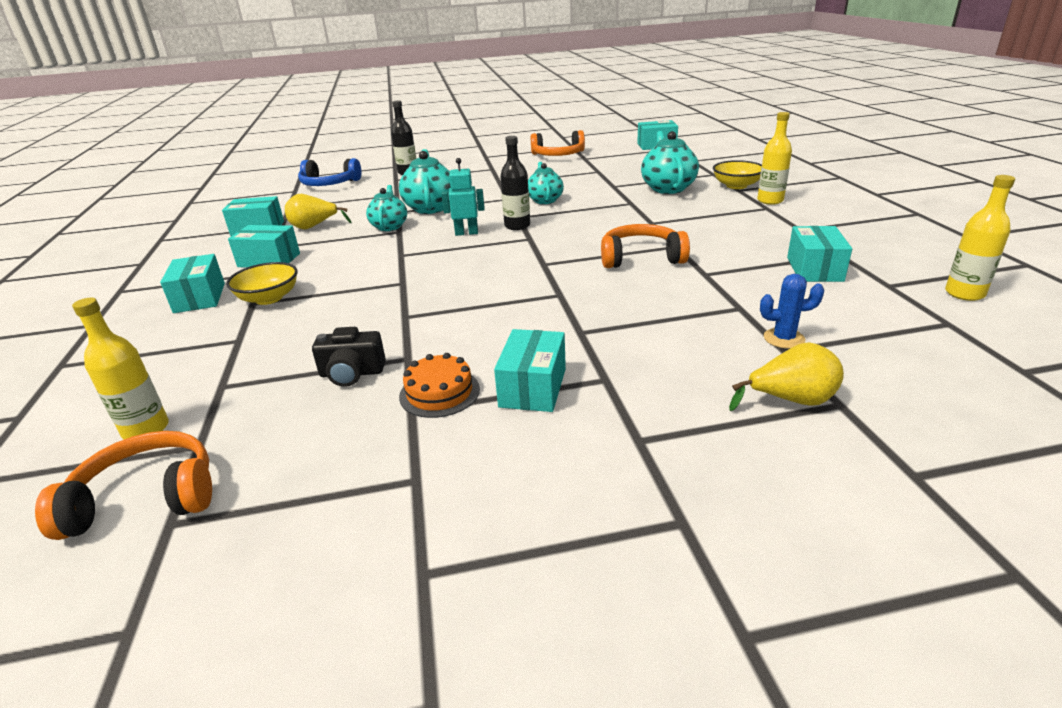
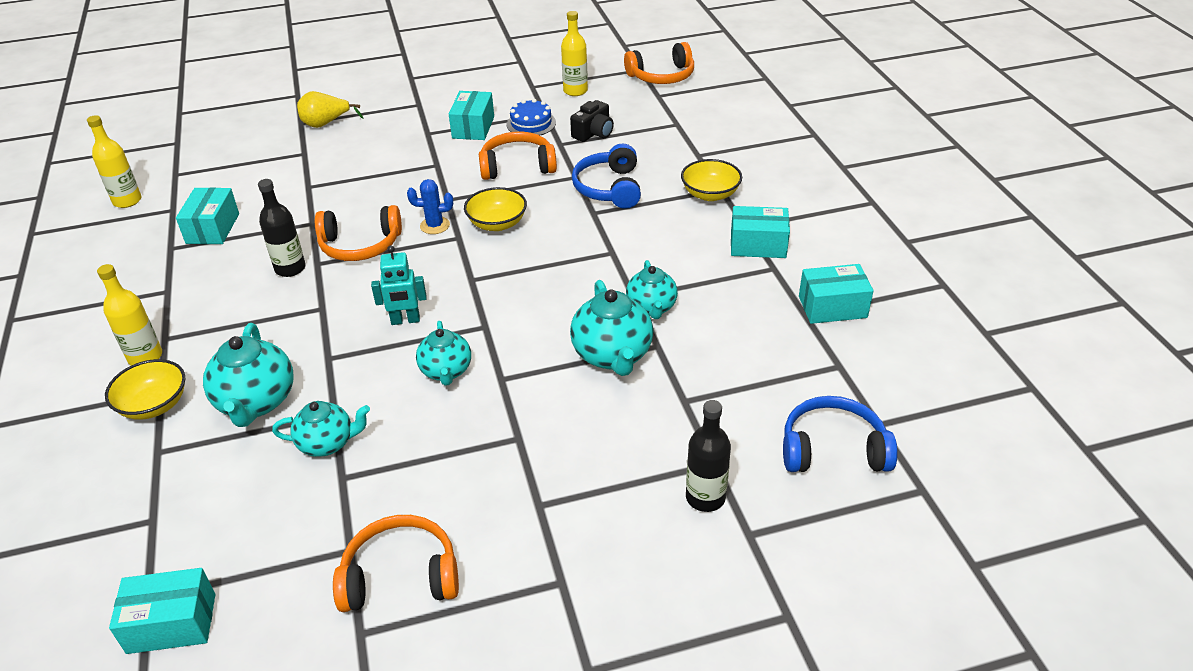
camera: 175 degrees right, 10 degrees up
(146, 429) = (698, 101): yellow bottle -> yellow bottle (575, 91)
(200, 297) = (778, 194): turquoise box -> none
(314, 227) = (754, 309): yellow pear -> none
(352, 373) = (593, 133): black camera -> black camera turned 135 degrees clockwise
(372, 304) = (609, 188): none -> blue headphones
(439, 392) = (531, 123): orange cake -> blue cake
(466, 233) = (547, 291): turquoise robot -> turquoise robot (405, 320)
(473, 329) = (517, 166): none -> orange headphones
(504, 274) = (497, 223): none -> yellow bowl
(517, 226) = (486, 305): black bottle -> black bottle (290, 268)
(612, 178) = (327, 443): none -> turquoise teapot
(784, 338) = (297, 161): blue cactus -> blue cactus (435, 225)

